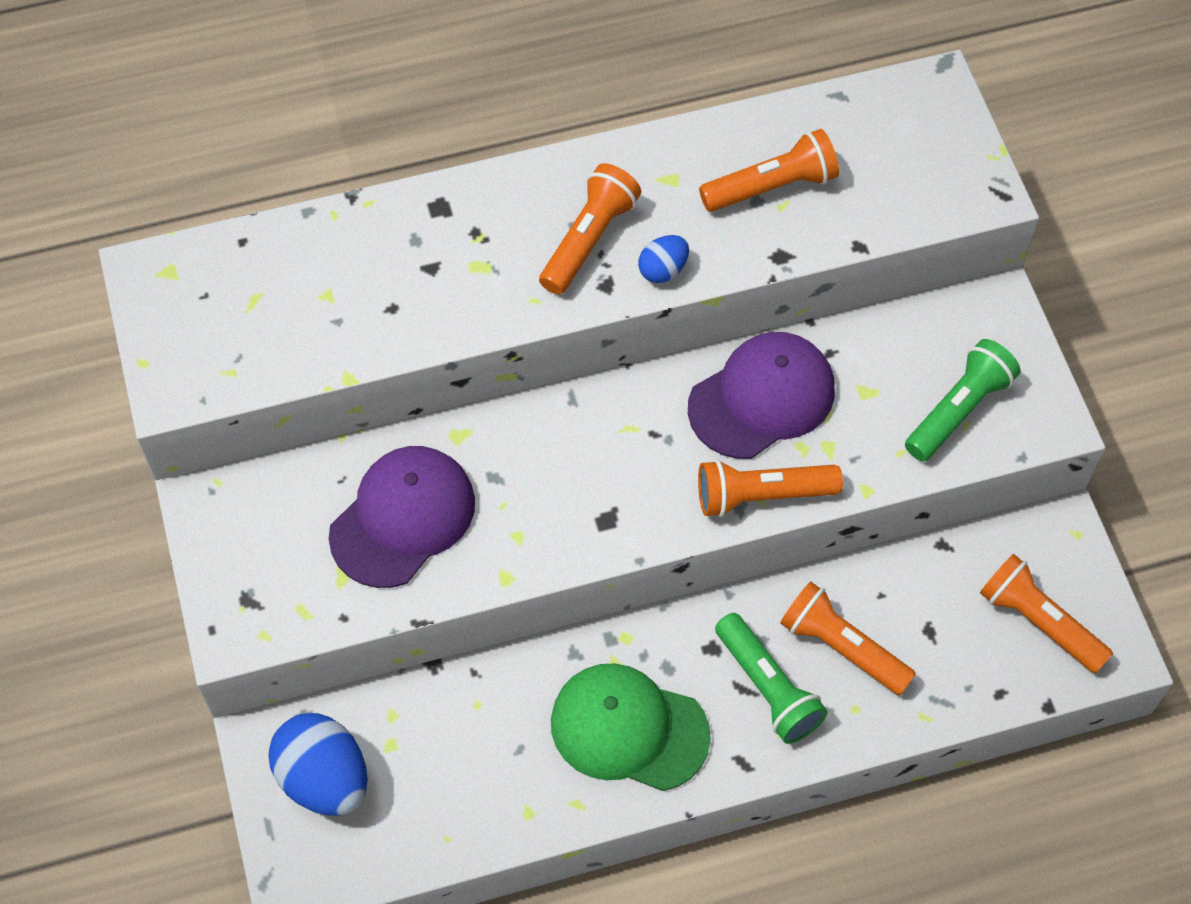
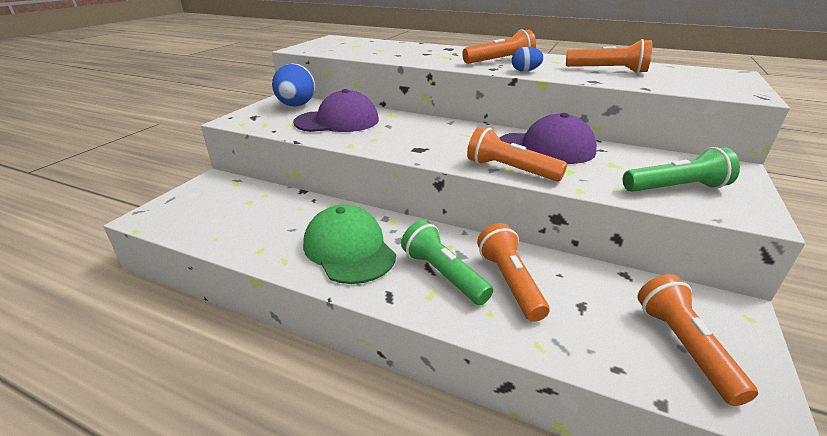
camera: 40 degrees right, 30 degrees down
(324, 779) = (211, 197): blue egg -> blue egg (296, 106)
(767, 688) = (443, 274): green flashlight -> green flashlight turned 135 degrees clockwise

